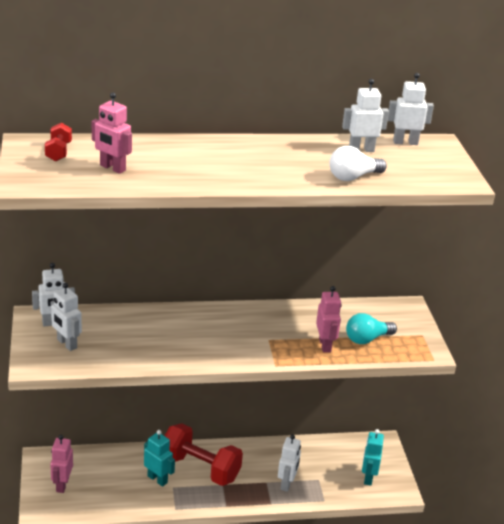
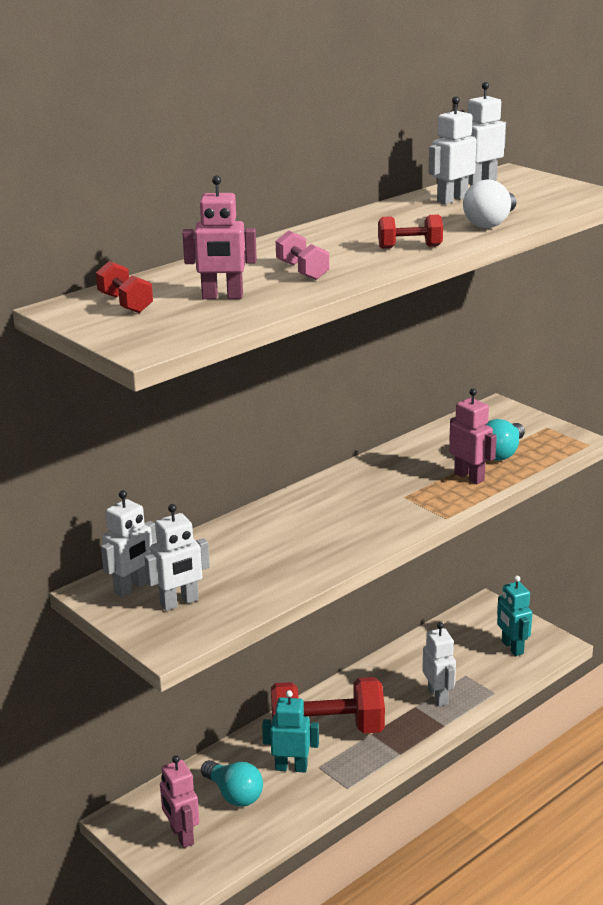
camera: 30 degrees left, 5 degrees down
(66, 344) = (179, 603): white robot -> white robot turned 45 degrees counterclockwise
(111, 477) = (234, 794): none -> turquoise light bulb
(183, 168) = (302, 271): none -> pink dumbbell
(272, 175) = (409, 247): none -> red dumbbell

